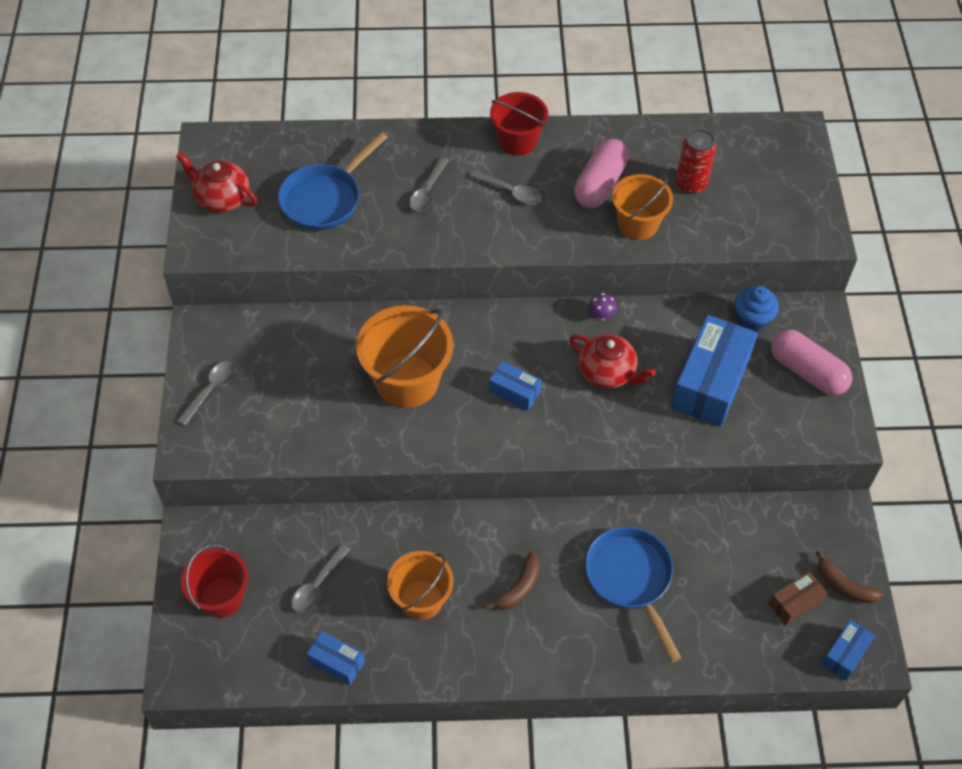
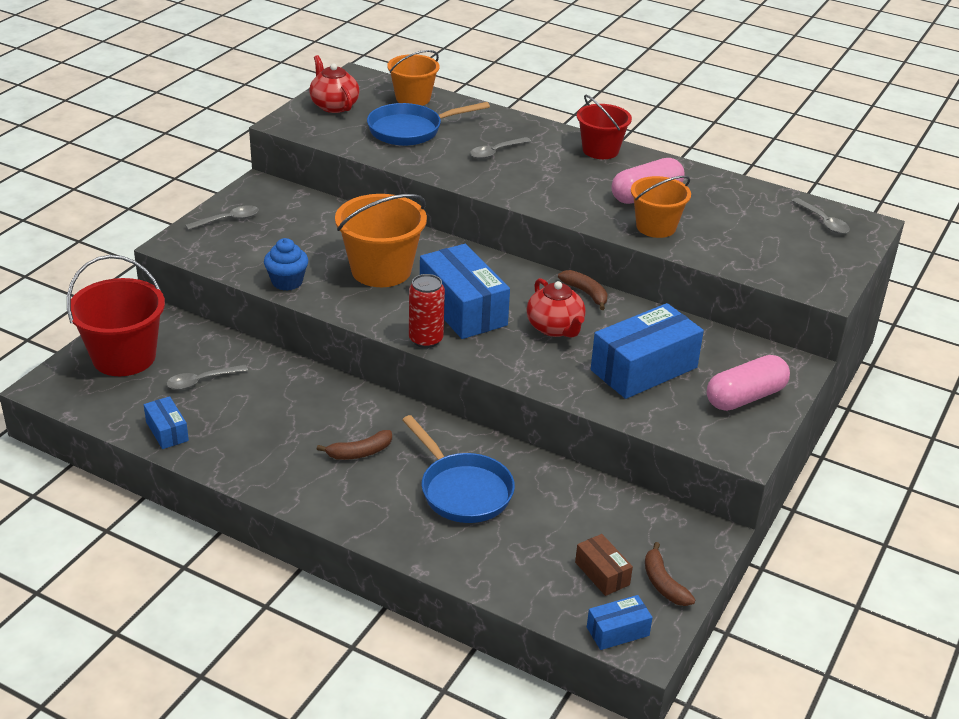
camera: 30 degrees right, 20 degrees down
(221, 597) = (124, 357): red bucket -> red bucket, size x1.52
(421, 599) = (272, 424): orange bucket -> orange bucket (413, 98)
(509, 191) = (563, 174): grey spoon -> grey spoon (823, 221)
(514, 392) = (463, 309): blue box -> blue box, size x2.02
(601, 315) = (586, 293): purple mushroom -> brown banana
(631, 580) = (462, 490): blue pan -> blue pan turned 135 degrees clockwise
(691, 184) = (730, 221): red can -> red can (426, 339)
(752, 320) = (723, 346): blue cupcake -> blue cupcake (287, 282)
(795, 603) = (602, 573): brown box -> brown box turned 60 degrees clockwise
(807, 372) = (745, 397): pink capsule -> pink capsule turned 75 degrees clockwise

